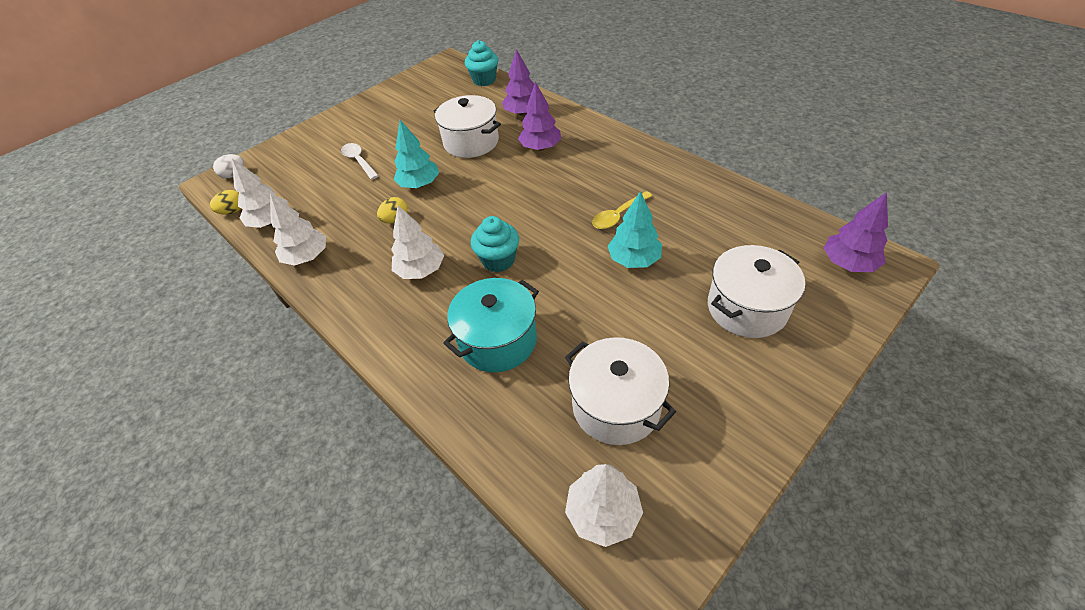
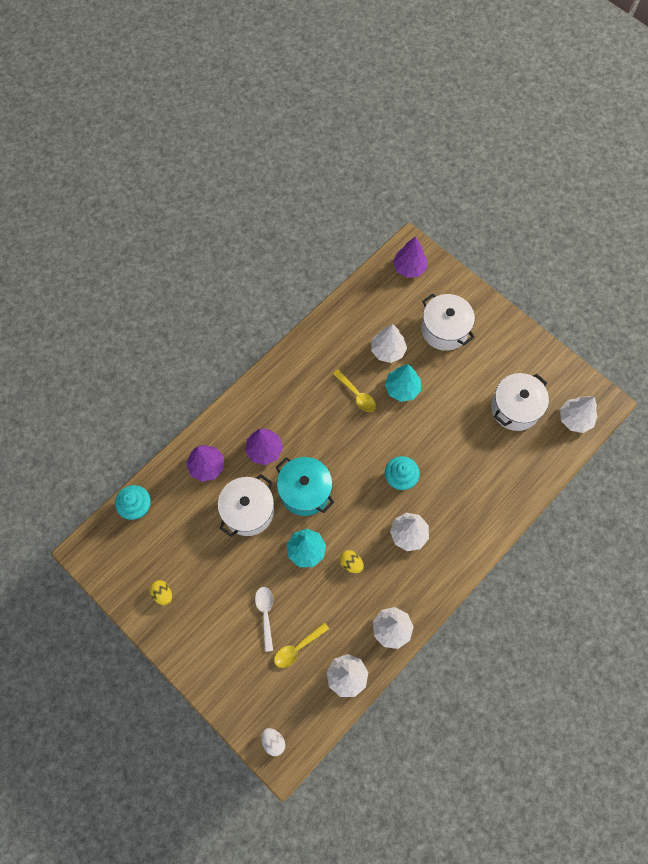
camera: 95 degrees left, 20 degrees up
(233, 211) = (330, 719): yellow egg -> yellow egg (163, 594)
(316, 184) = (297, 648): none -> yellow spoon
(359, 161) = (265, 614): white spoon -> white spoon turned 120 degrees clockwise
(498, 340) = (471, 475): turquoise pot -> turquoise pot (305, 491)
(692, 243) = (388, 350): none -> white tree

